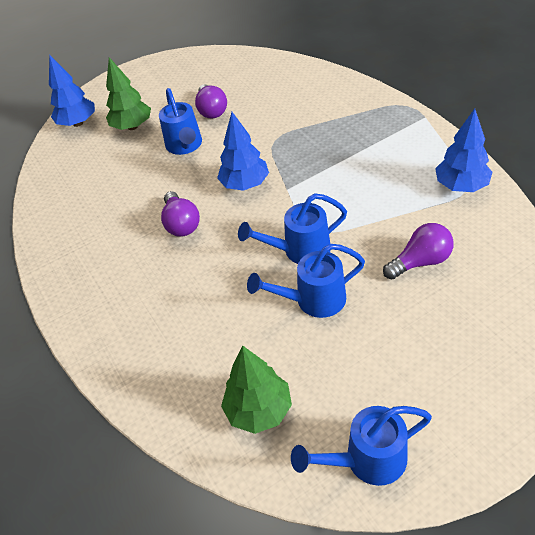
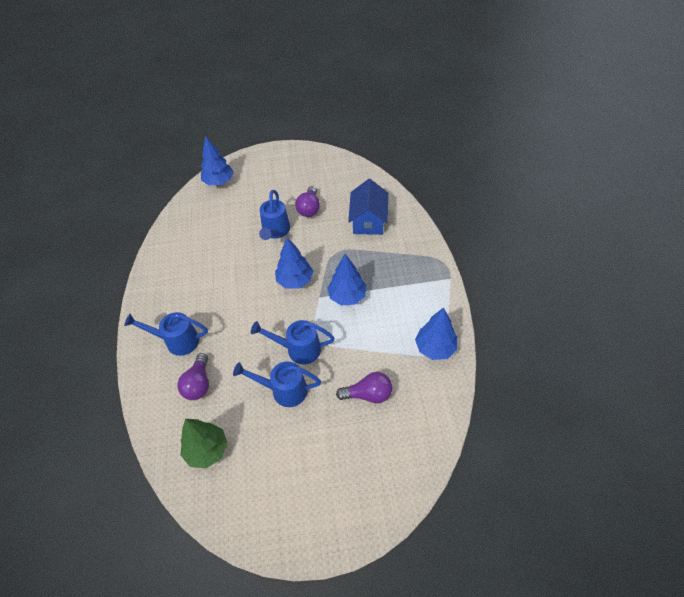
camera: 20 degrees right, 5 degrees up
(132, 126) = (251, 200): green tree -> none
(181, 224) = (238, 294): purple light bulb -> purple light bulb (198, 384)
(291, 98) = (368, 221): none -> blue house
(320, 176) = (347, 296): none -> blue tree
(367, 460) = (247, 514): blue watering can -> blue watering can (177, 341)

